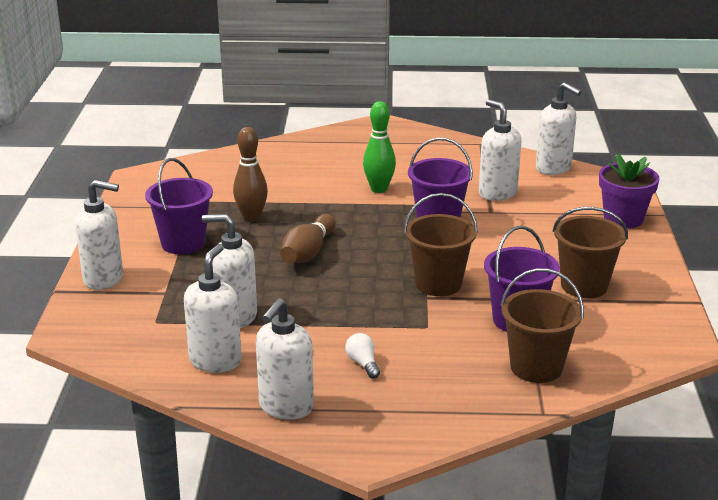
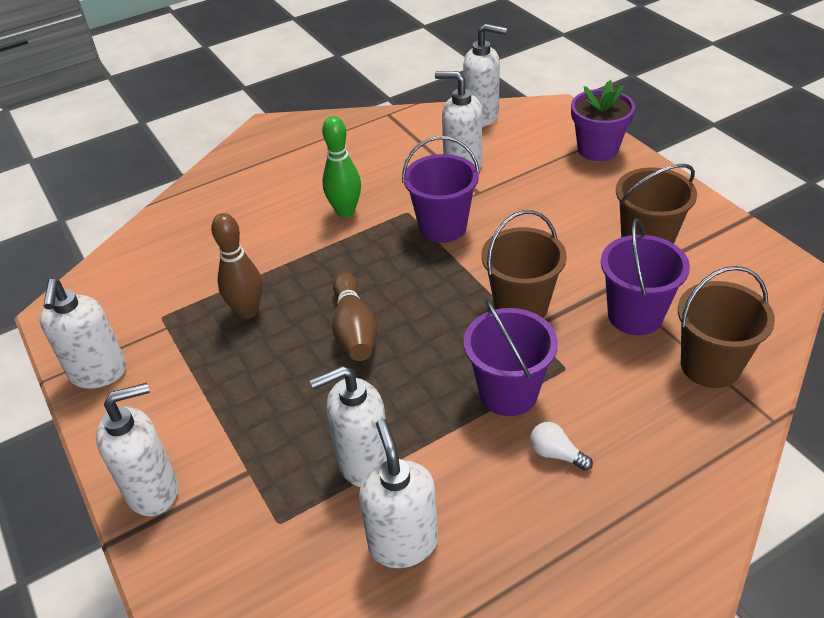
camera: 30 degrees left, 15 degrees up
(183, 243) = (202, 386): purple bucket -> purple bucket (508, 393)
(286, 407) = (542, 565): white soap dispenser -> white soap dispenser (98, 373)

